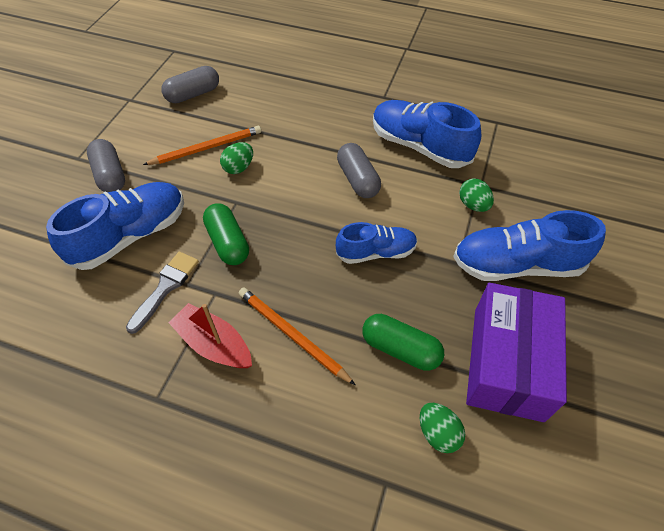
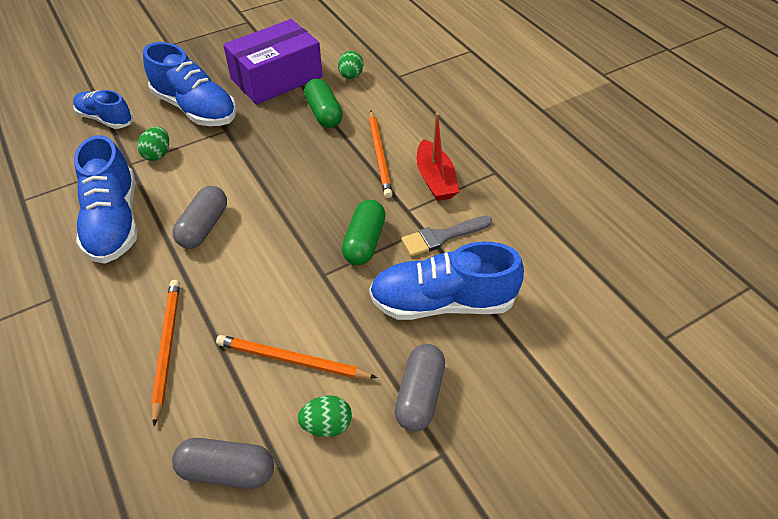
camera: 140 degrees left, 5 degrees down
(239, 168) = (285, 310): green egg -> green egg (327, 425)
(287, 114) = (167, 347): none -> orange pencil
(376, 252) = (267, 167): blue shoe -> blue shoe (105, 119)

